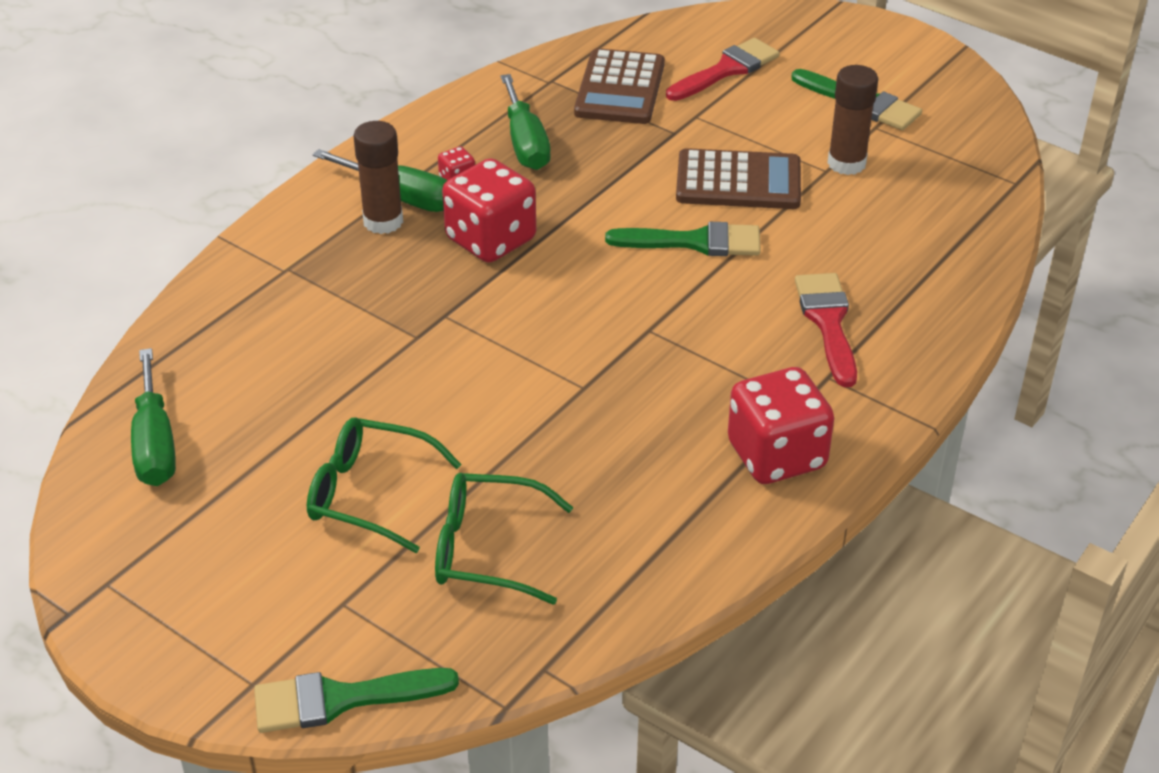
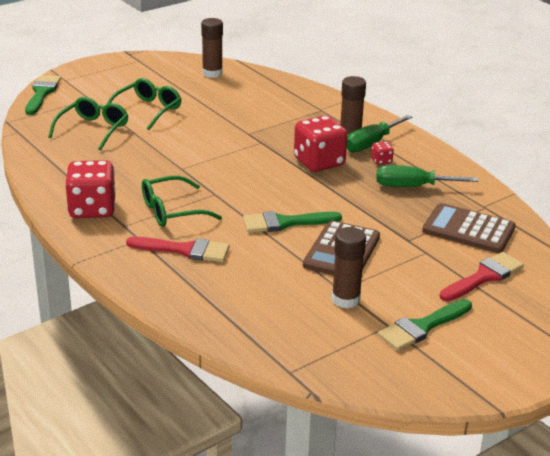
camera: 105 degrees right, 10 degrees down
(155, 444) = (212, 73): green screwdriver -> brown glue stick
(694, 242) = (285, 223): green brush -> green brush turned 60 degrees clockwise
(726, 70) = (484, 277): red brush -> red brush turned 105 degrees counterclockwise
(729, 363) = (172, 211): none -> green glasses

